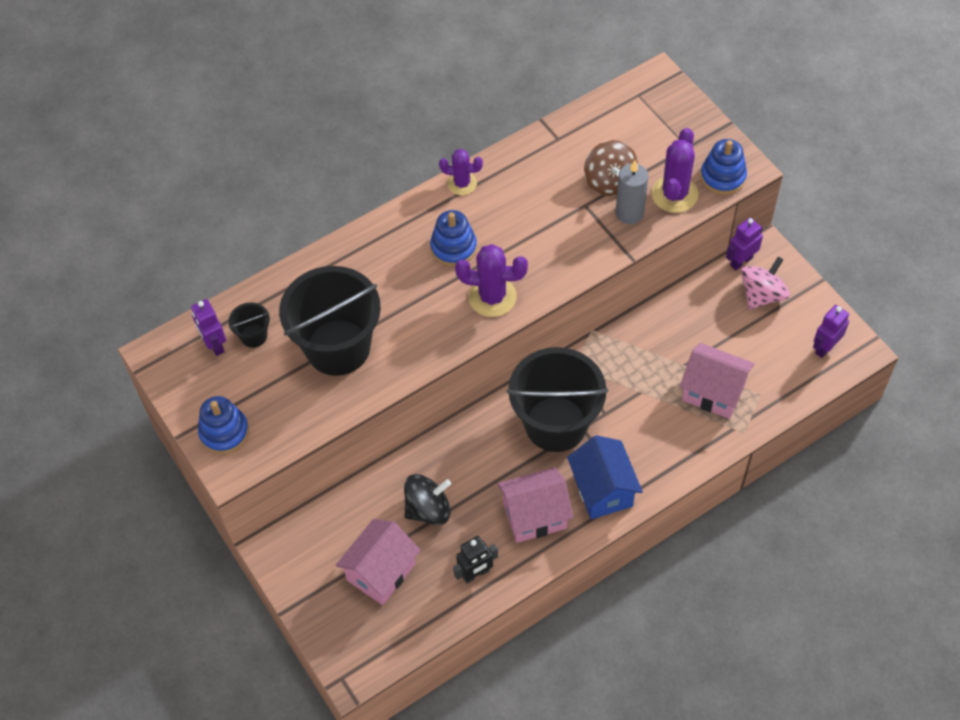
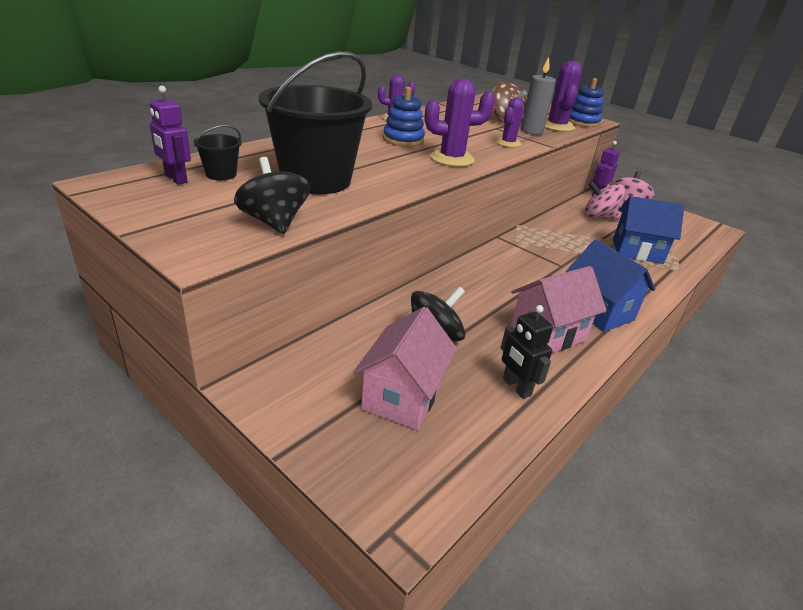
camera: 20 degrees left, 25 degrees down
(224, 432) = (189, 229): blue stacking toy -> none
(290, 423) = (274, 222): none -> black spinning top
(476, 574) = (516, 387): black robot -> black robot turned 105 degrees clockwise
(556, 424) = (524, 273): black bucket -> none
(579, 252) = (508, 143): none -> purple cactus
(709, 317) = (599, 217): none -> pink spinning top
(713, 392) = (637, 251): pink house -> blue house
(825, 347) = (693, 228): purple robot -> none

